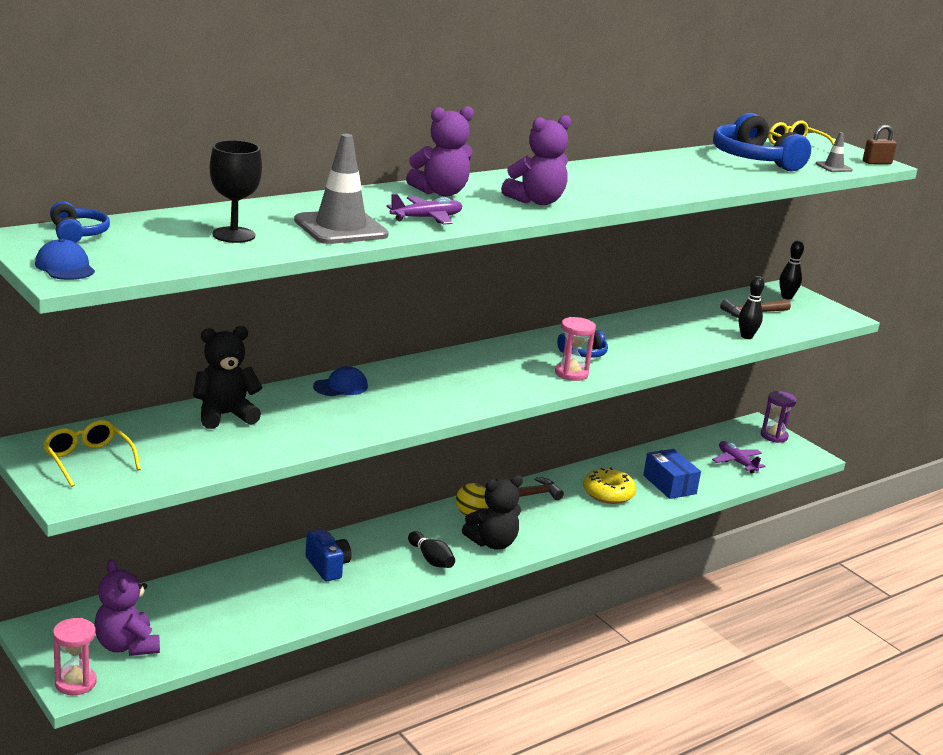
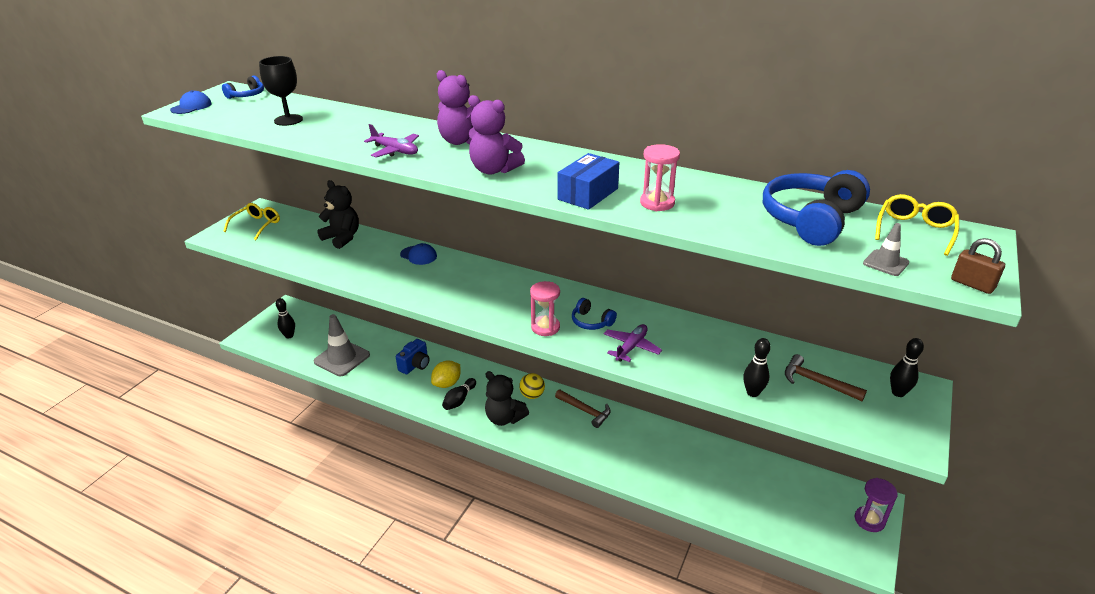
camera: 65 degrees right, 10 degrees up
(75, 683) = (249, 336): pink hourglass -> pink hourglass (657, 203)
(126, 646) = (289, 336): purple teddy bear -> black bowling pin
(341, 228) = (338, 137): grey traffic cone -> grey traffic cone (342, 358)
(391, 557) = (447, 383): none -> yellow lemon
(608, 493) = (634, 449): yellow donut -> none
(669, 484) = (689, 479): blue box -> blue box (588, 194)
(736, 462) = (782, 509): purple plane -> purple plane (631, 347)

